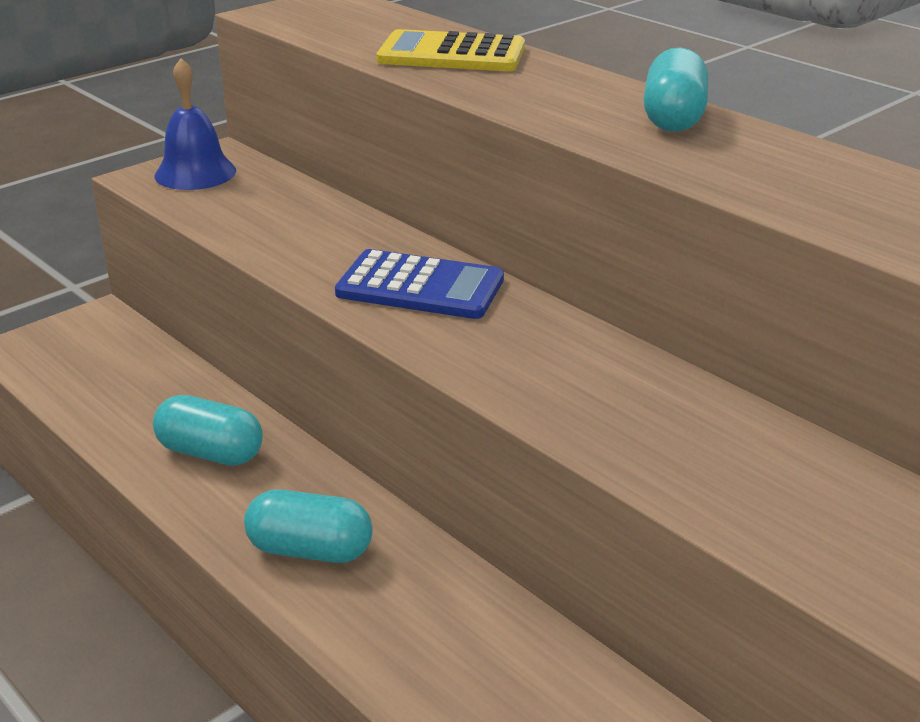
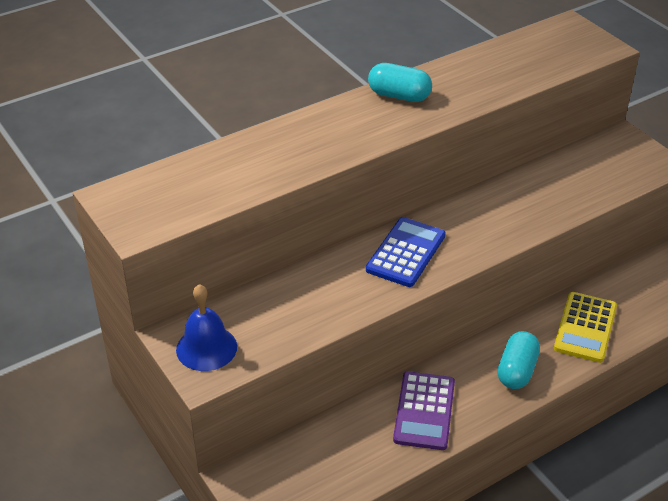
camera: 80 degrees left, 10 degrees up
(210, 453) = (424, 411): turquoise capsule -> purple calculator
(451, 54) = (269, 155): yellow calculator -> yellow calculator (585, 327)

